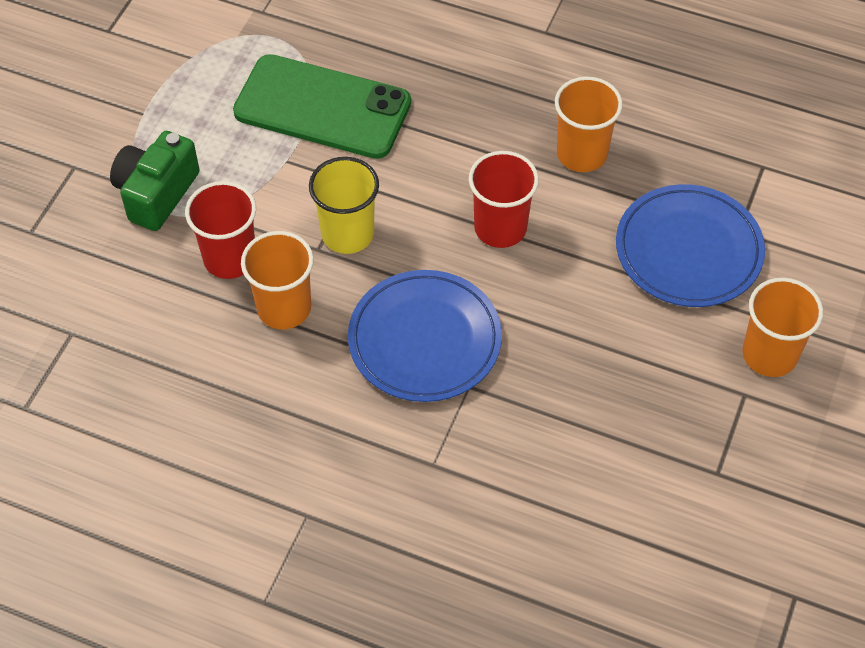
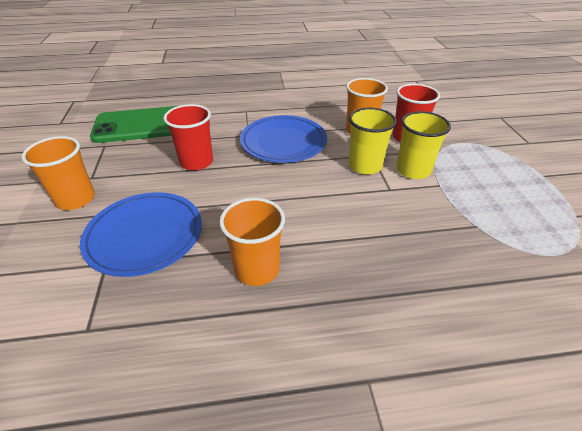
camera: 150 degrees right, 15 degrees down
(156, 193) = (476, 147): green camera -> none
(292, 196) = (413, 170): none -> yellow cup
(322, 108) = (460, 221): green phone -> green phone (145, 125)
(500, 228) = (282, 200): red cup -> red cup (196, 162)

